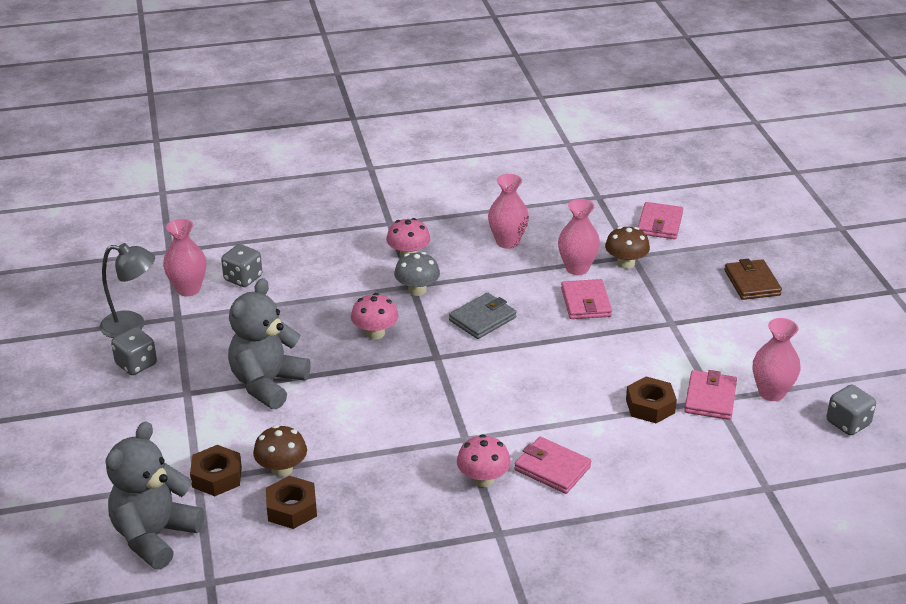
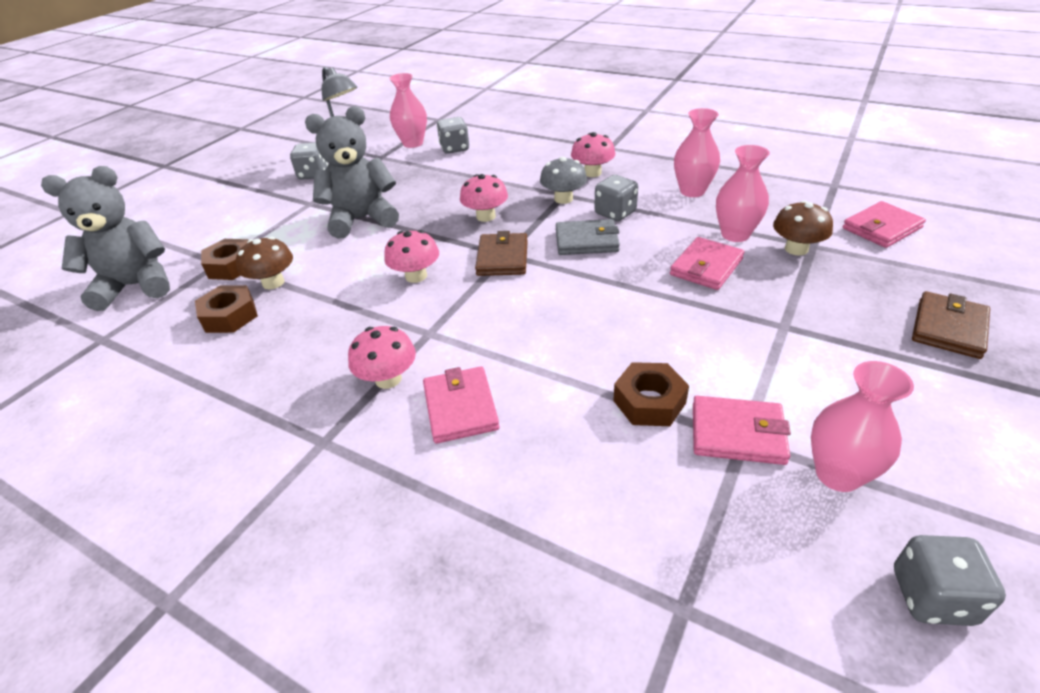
camera: 45 degrees right, 5 degrees up
(393, 406) = (416, 276): none -> pink mushroom
(439, 361) = (502, 258): none -> brown wallet
(474, 286) = (615, 213): none -> grey dice
(710, 398) = (737, 433): pink wallet -> pink wallet turned 45 degrees clockwise

